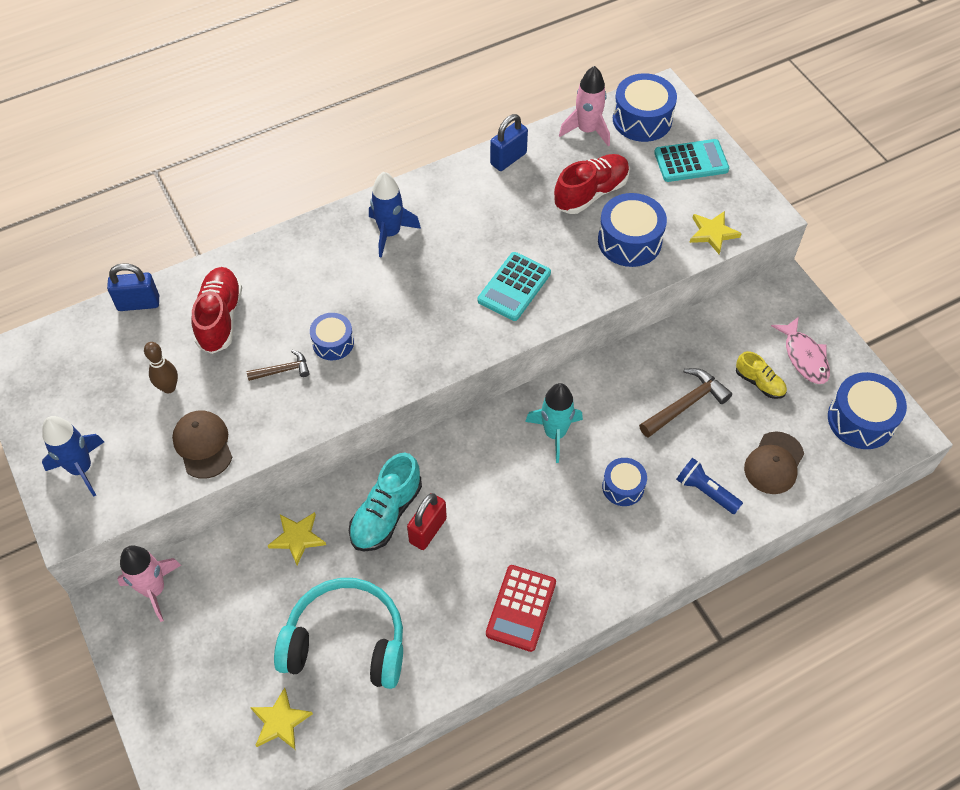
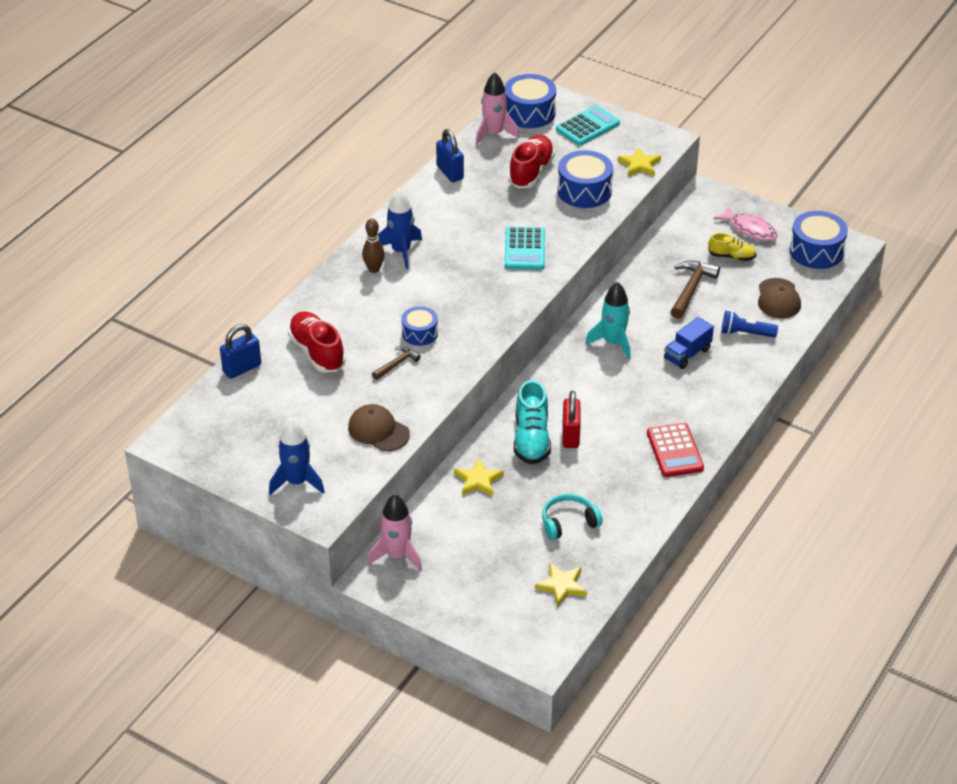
camera: 30 degrees left, 15 degrees down
(169, 387) = (318, 408): brown bowling pin -> brown bowling pin (374, 269)
(346, 642) = (568, 522): turquoise headphones -> turquoise headphones, size x0.55
(508, 159) = (450, 172): blue padlock -> blue padlock turned 45 degrees counterclockwise
(623, 487) = (687, 354): blue drum -> blue truck

